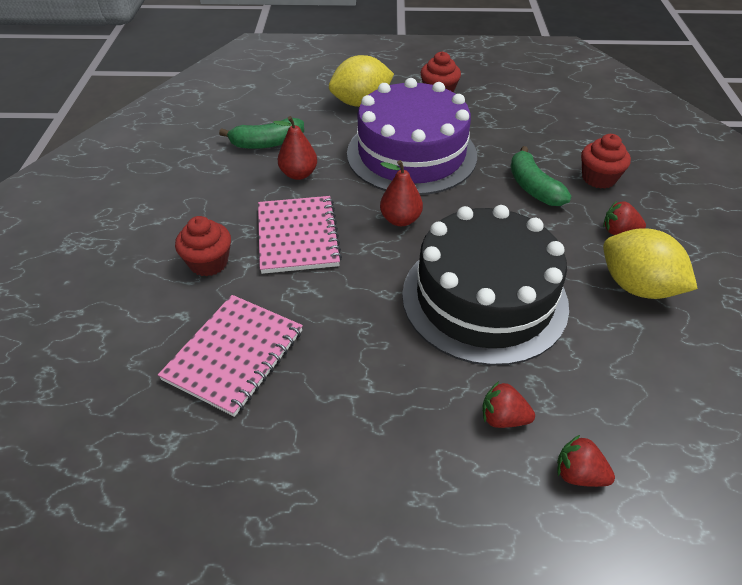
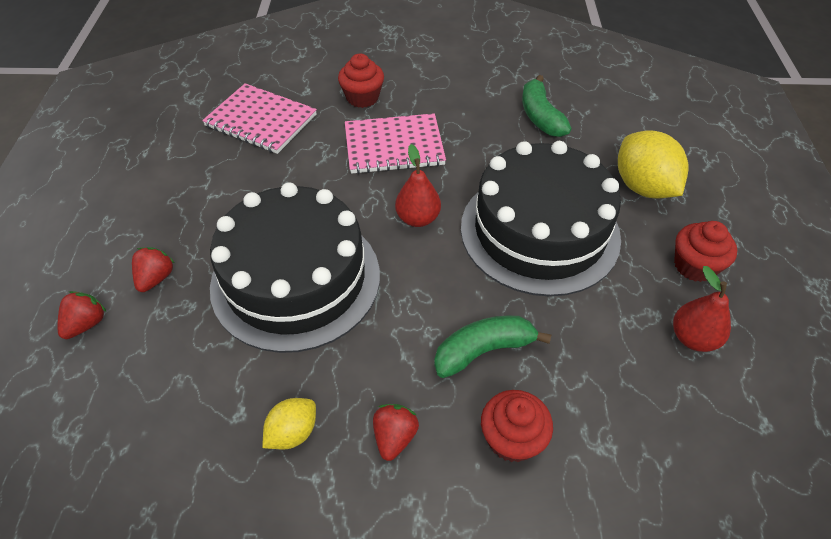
camera: 90 degrees right, 5 degrees up
(298, 174) = (489, 142): red pear -> red pear (693, 338)
(411, 154) = (539, 231): purple cake -> black cake
(637, 287) = (293, 432): yellow lemon -> yellow lemon, size x0.56

